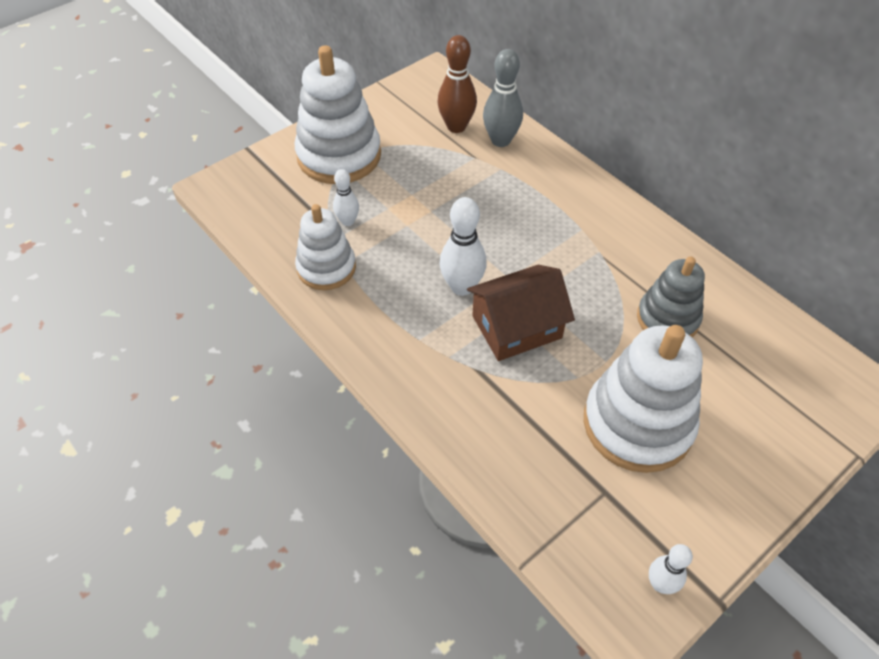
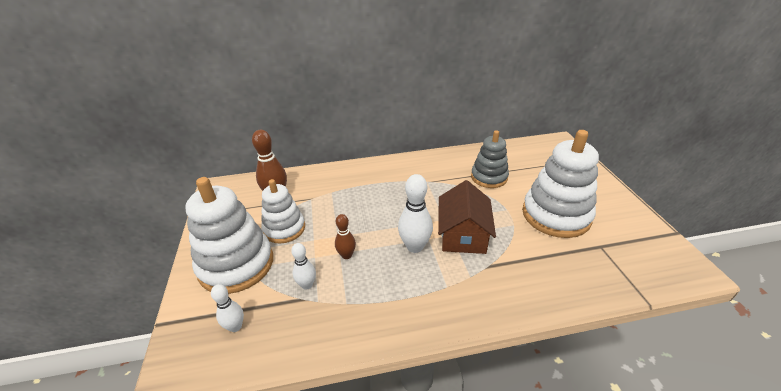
camera: 60 degrees left, 15 degrees down
(326, 268) = (342, 317): white stacking toy -> white stacking toy (284, 229)
(407, 232) = (346, 255): none -> brown bowling pin
(500, 140) = (308, 183): grey bowling pin -> none
(660, 584) = (666, 249): white bowling pin -> white bowling pin (235, 327)

